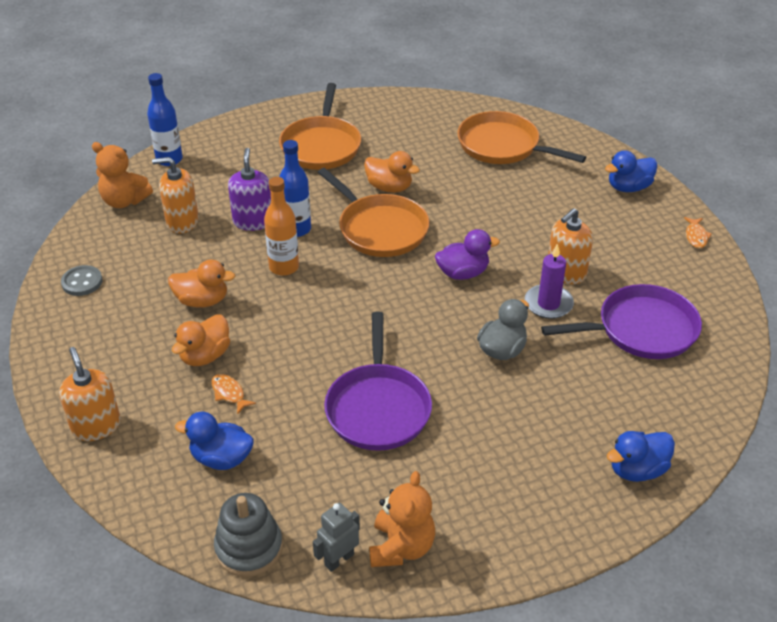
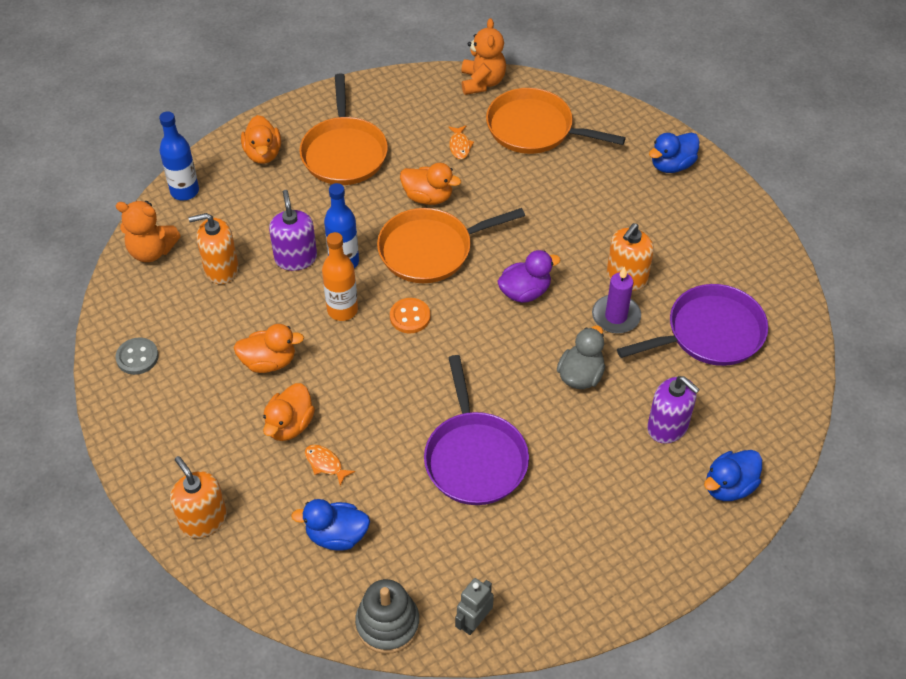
camera: 10 degrees left, 10 degrees up
(248, 139) = (263, 154): none -> orange duck
(346, 280) = (410, 317): none -> orange button
(380, 229) = (430, 250): orange pan -> orange pan turned 120 degrees clockwise
(401, 547) = (528, 600): orange teddy bear -> orange teddy bear (482, 82)
(582, 406) = (667, 426): none -> purple soap dispenser
(696, 236) = (747, 216): orange fish -> orange fish (460, 146)

